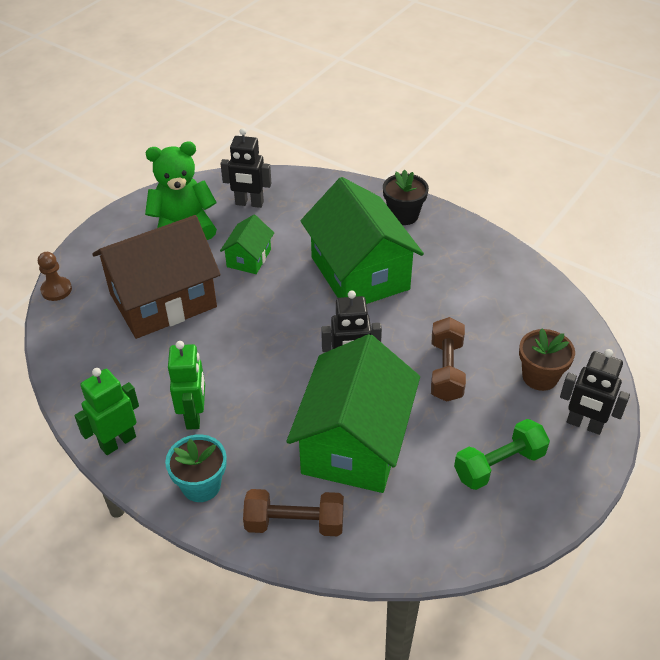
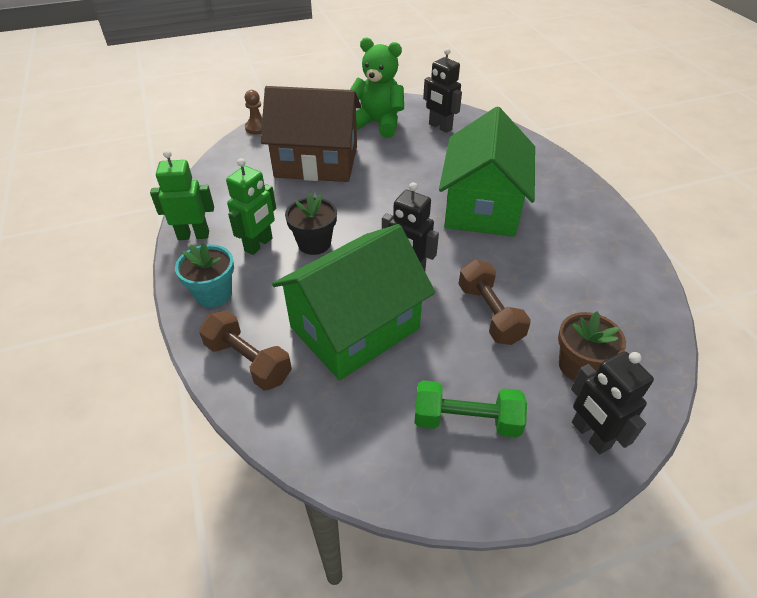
camera: 35 degrees right, 0 degrees up
(249, 258) = (404, 161): green house -> none
(403, 215) = (560, 181): black flower pot -> black flower pot (314, 243)
(446, 370) = (489, 313): brown dumbbell -> brown dumbbell turned 60 degrees counterclockwise

